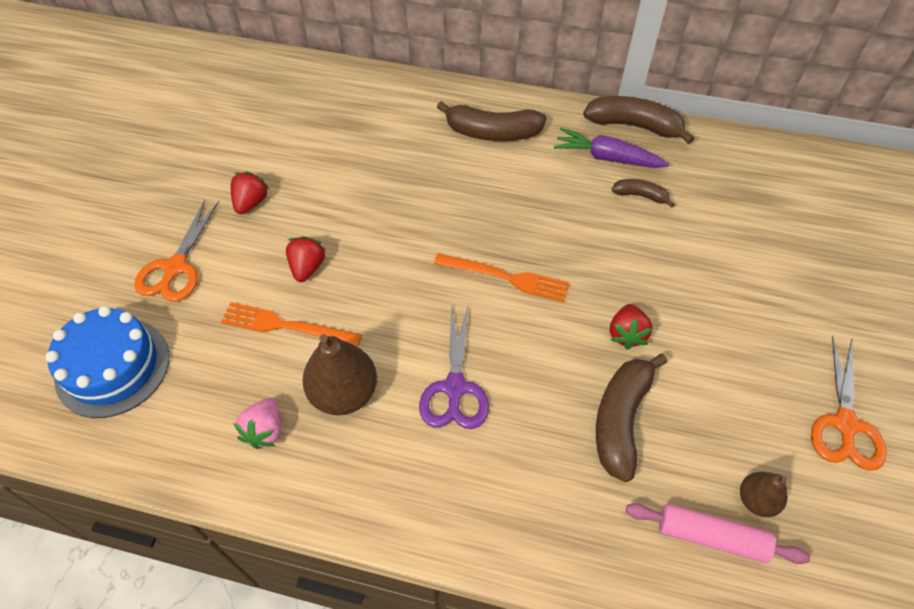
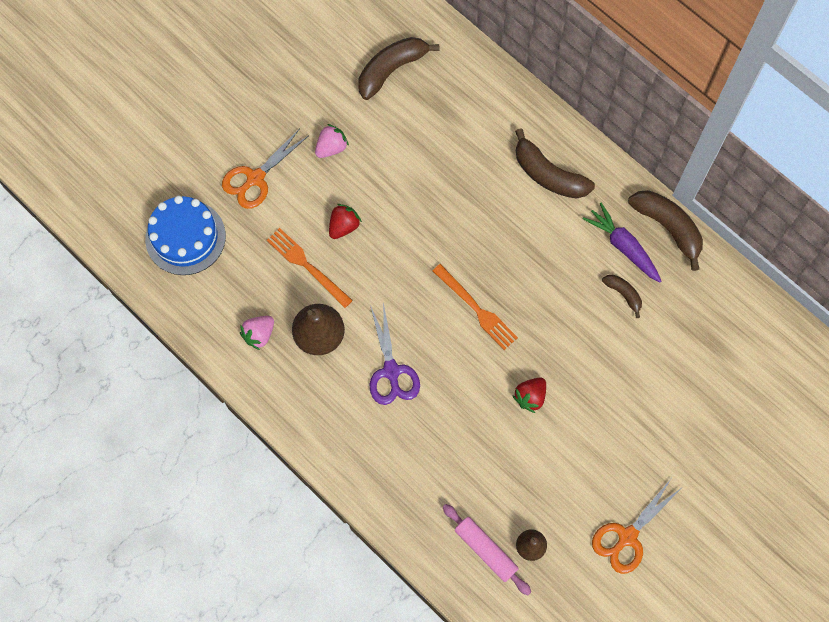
camera: 30 degrees right, 15 degrees up
(251, 203) = (331, 148): red strawberry -> pink strawberry
(454, 388) = (391, 371): purple scissors -> purple scissors turned 45 degrees counterclockwise
(621, 419) = (483, 451): brown banana -> brown banana (391, 70)

